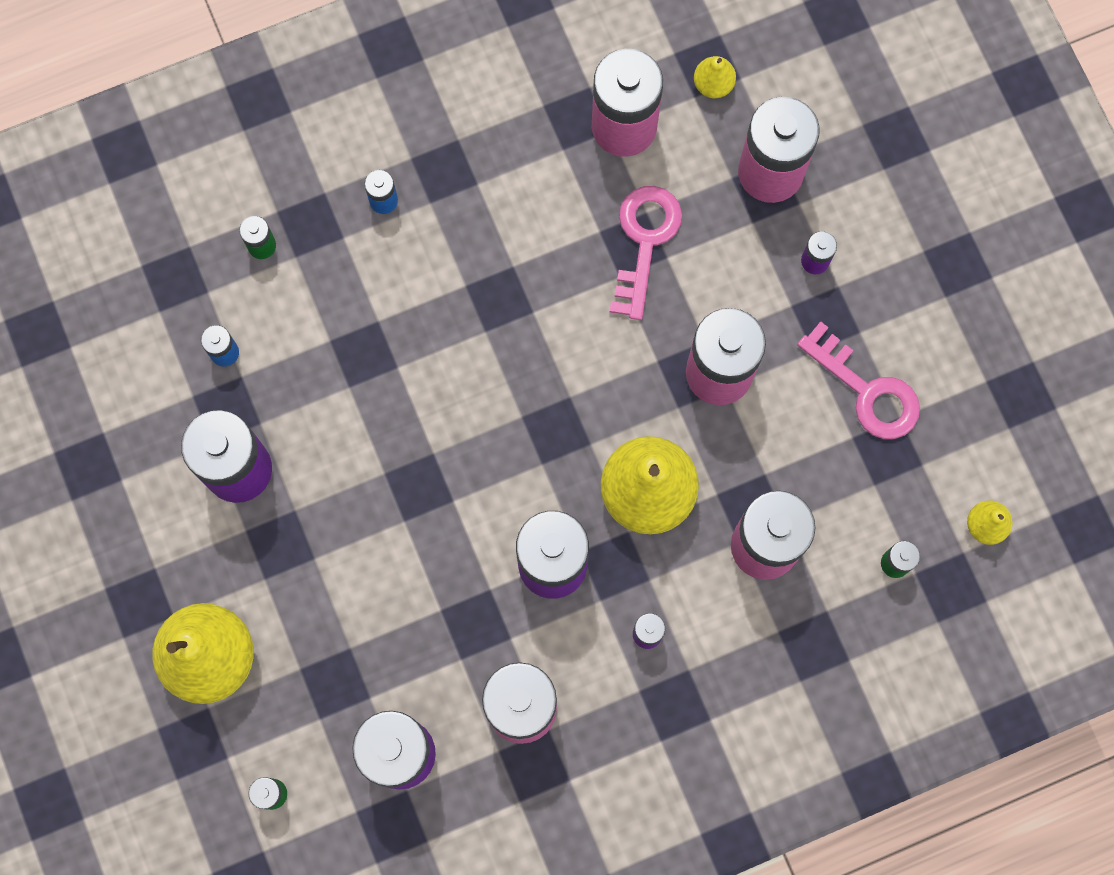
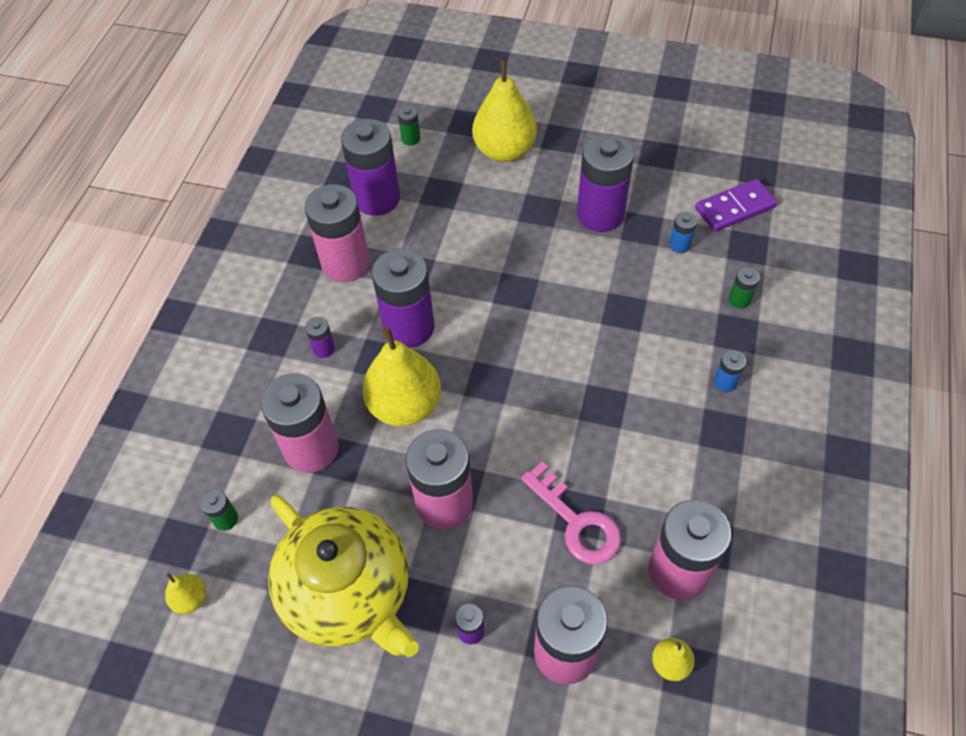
camera: 130 degrees right, 20 degrees down
(122, 325) = (735, 208): none -> purple domino
(866, 390) = (349, 592): pink key -> yellow teapot

